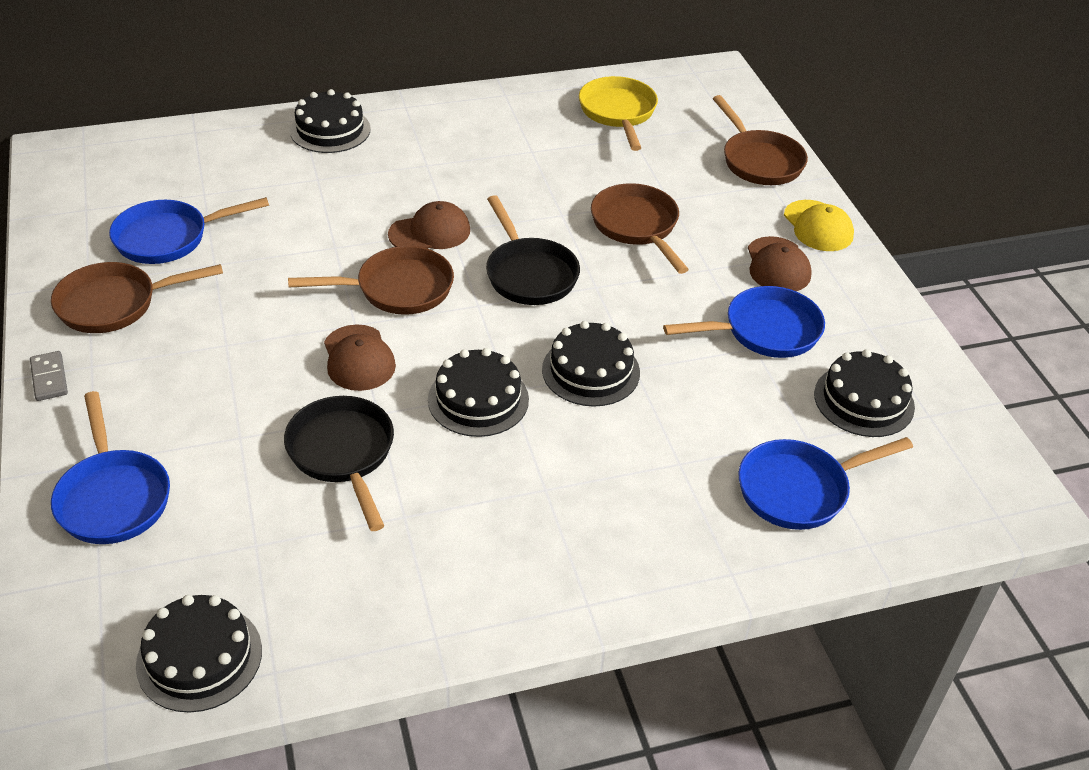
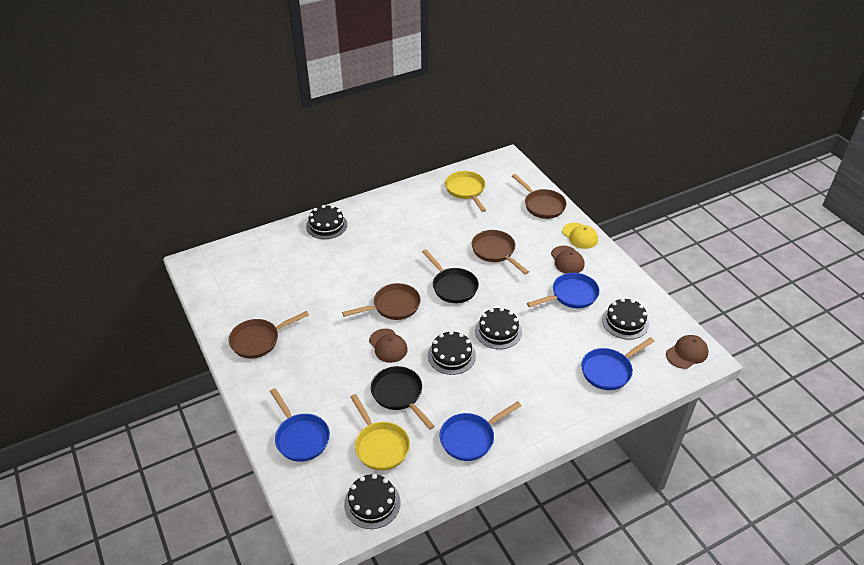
camera: 10 degrees left, 0 degrees up
(49, 378) = (244, 385): grey domino -> none
(169, 238) = (270, 300): blue pan -> blue pan (470, 438)
(264, 545) = (380, 445): none -> yellow pan
(430, 232) = (397, 273): brown cap -> brown cap (687, 353)

